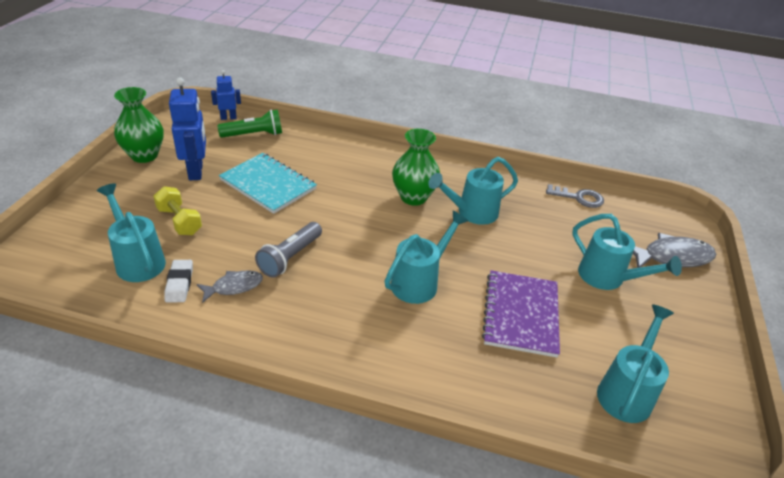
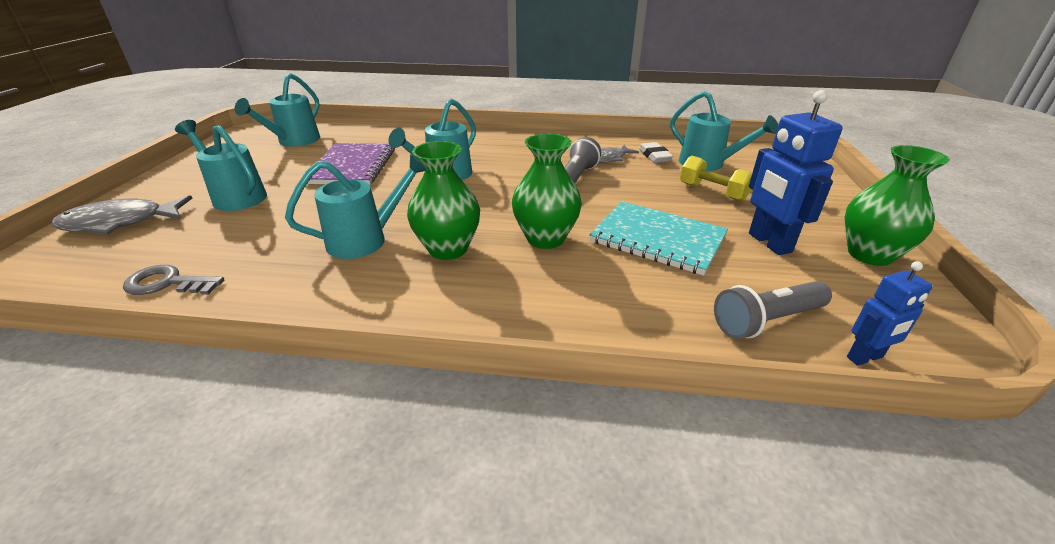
camera: 175 degrees right, 5 degrees down
(254, 135) = (766, 321): green flashlight -> grey flashlight
(345, 196) = (545, 238): none -> green vase

